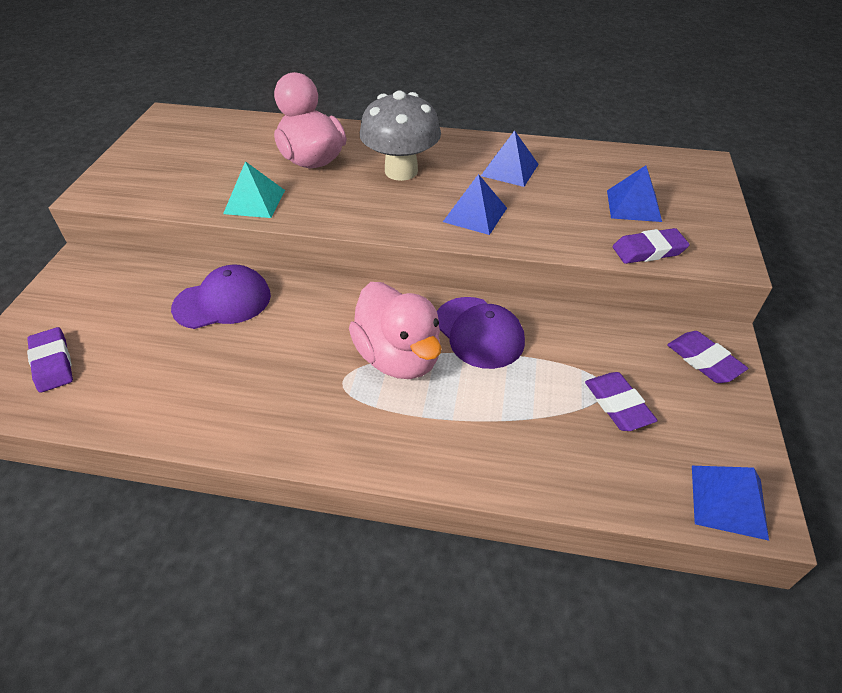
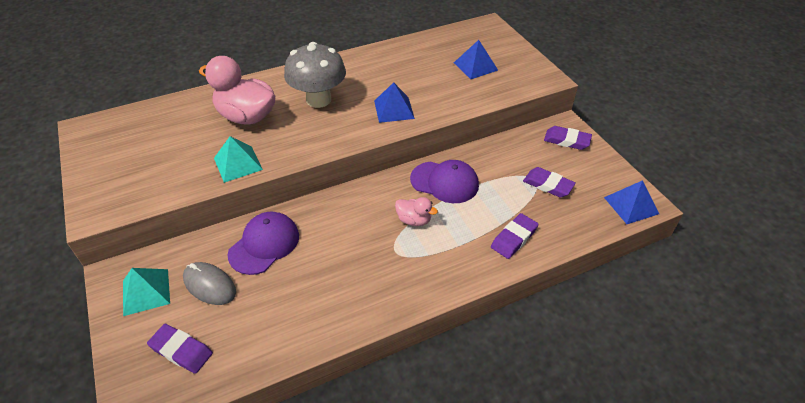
camera: 35 degrees left, 0 degrees up
(84, 291) = (146, 292): none -> turquoise pyramid
(137, 315) = (209, 285): none -> grey mouse
(398, 357) = (414, 220): pink duck -> pink duck, size x0.49
(509, 170) = (386, 71): blue pyramid -> none
(648, 250) = (506, 90): purple eraser -> purple eraser (514, 238)

